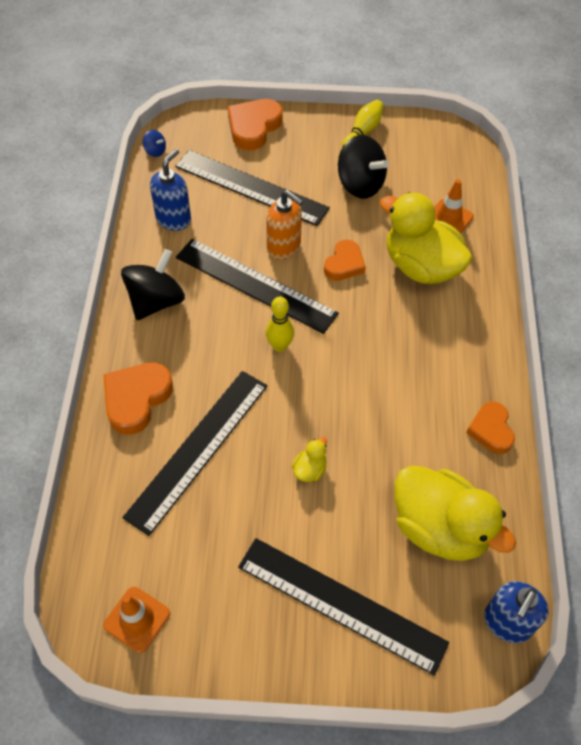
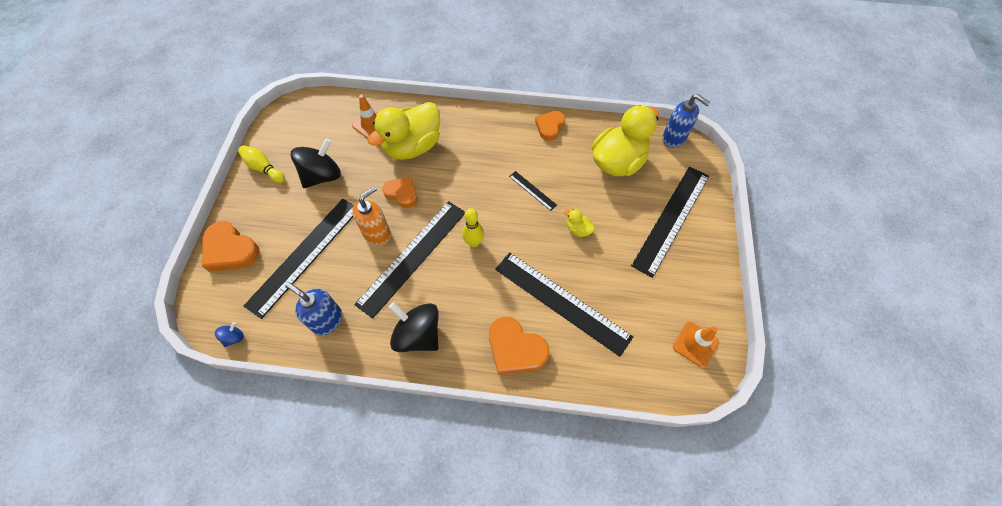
camera: 85 degrees left, 5 degrees up
(369, 410) = (532, 190): none -> black ruler
(491, 430) = (549, 127): orange heart -> orange heart turned 120 degrees clockwise

